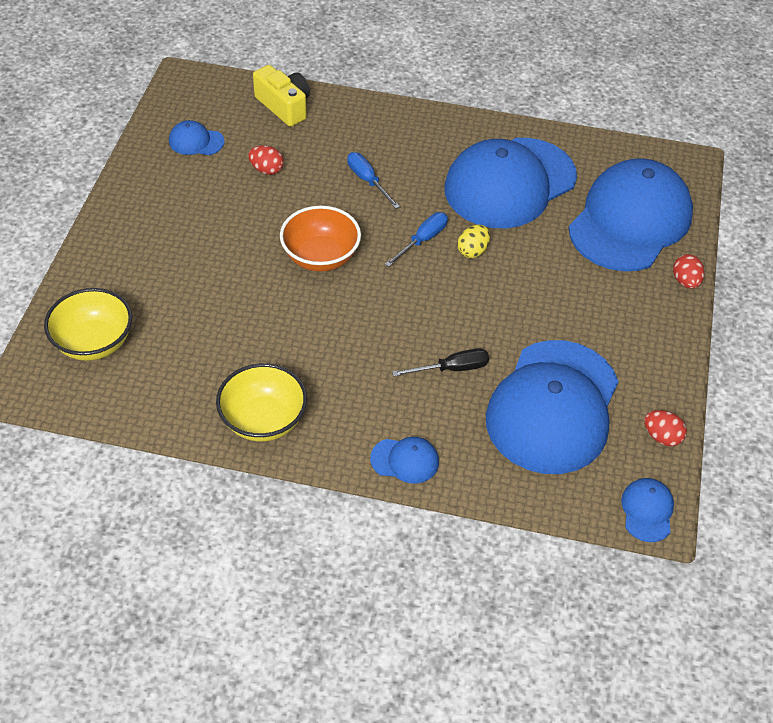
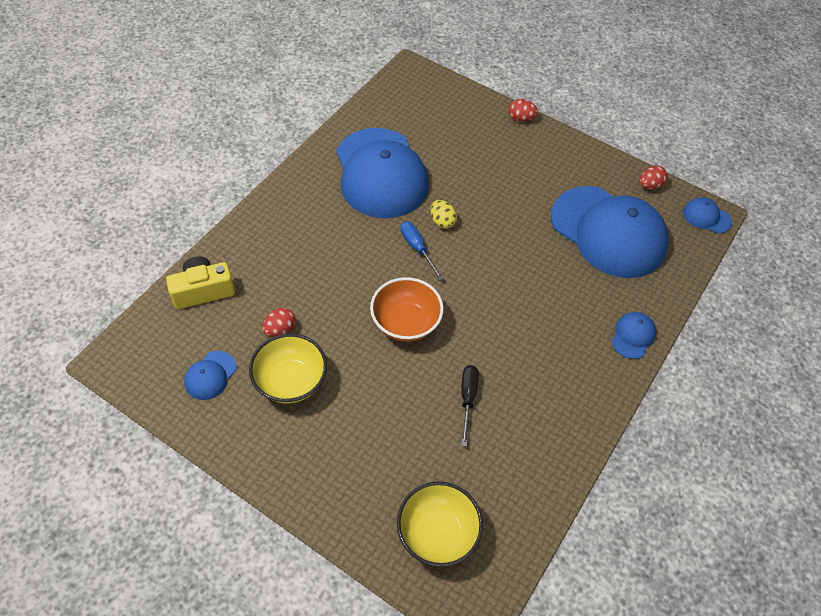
camera: 70 degrees left, 5 degrees up
(263, 420) = (569, 419): yellow bowl -> yellow bowl (291, 381)
(367, 181) = (332, 261): blue screwdriver -> none
(452, 369) = (555, 277): black screwdriver -> black screwdriver (467, 399)
(630, 221) = (452, 122): blue cap -> none

